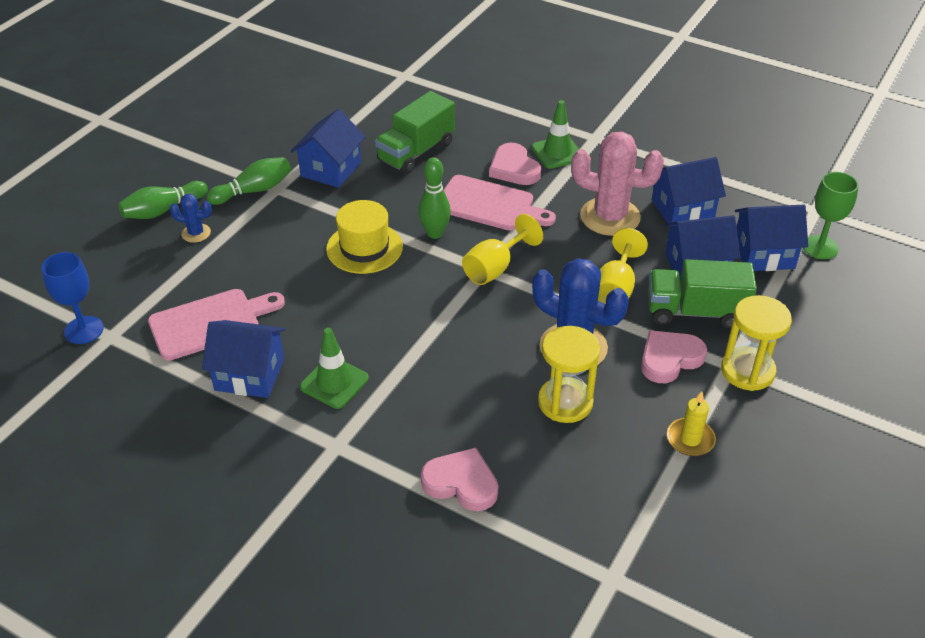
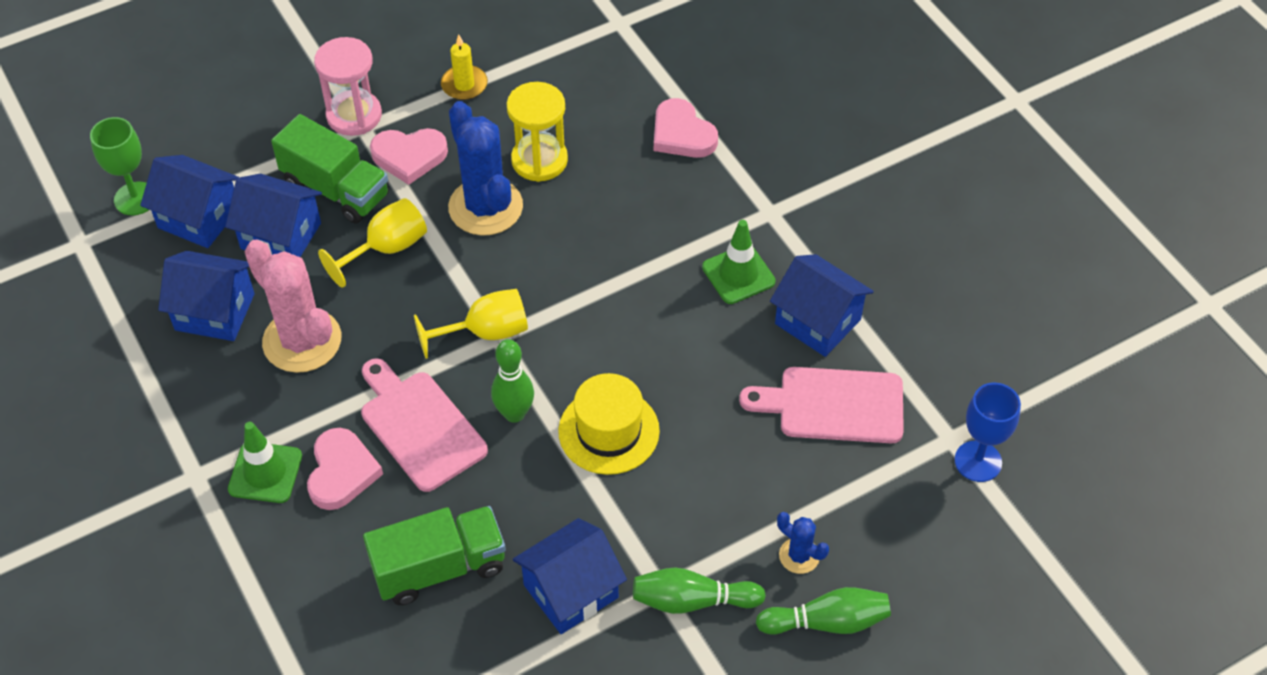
camera: 150 degrees left, 10 degrees up
(747, 371) = (354, 115): yellow hourglass -> pink hourglass

